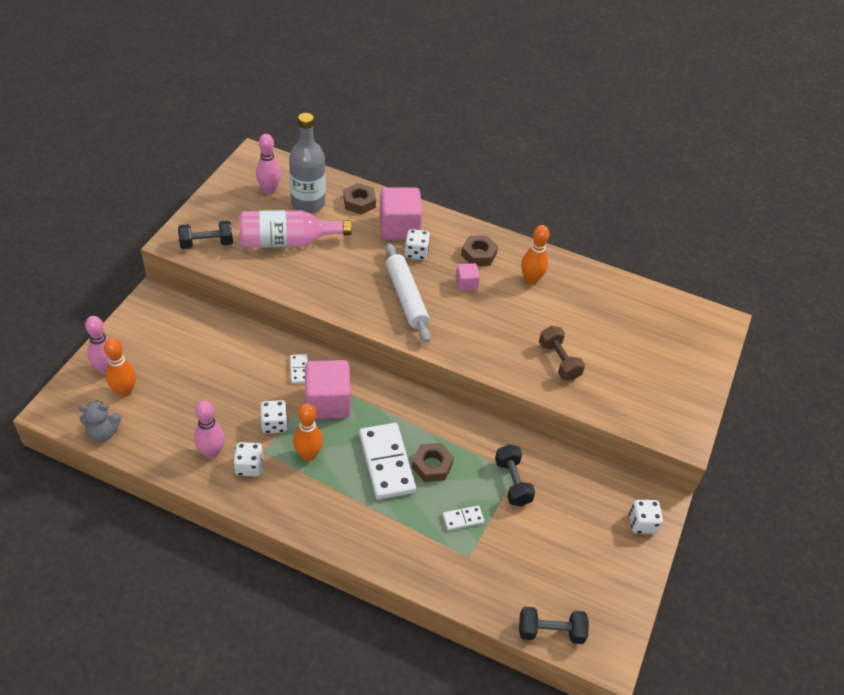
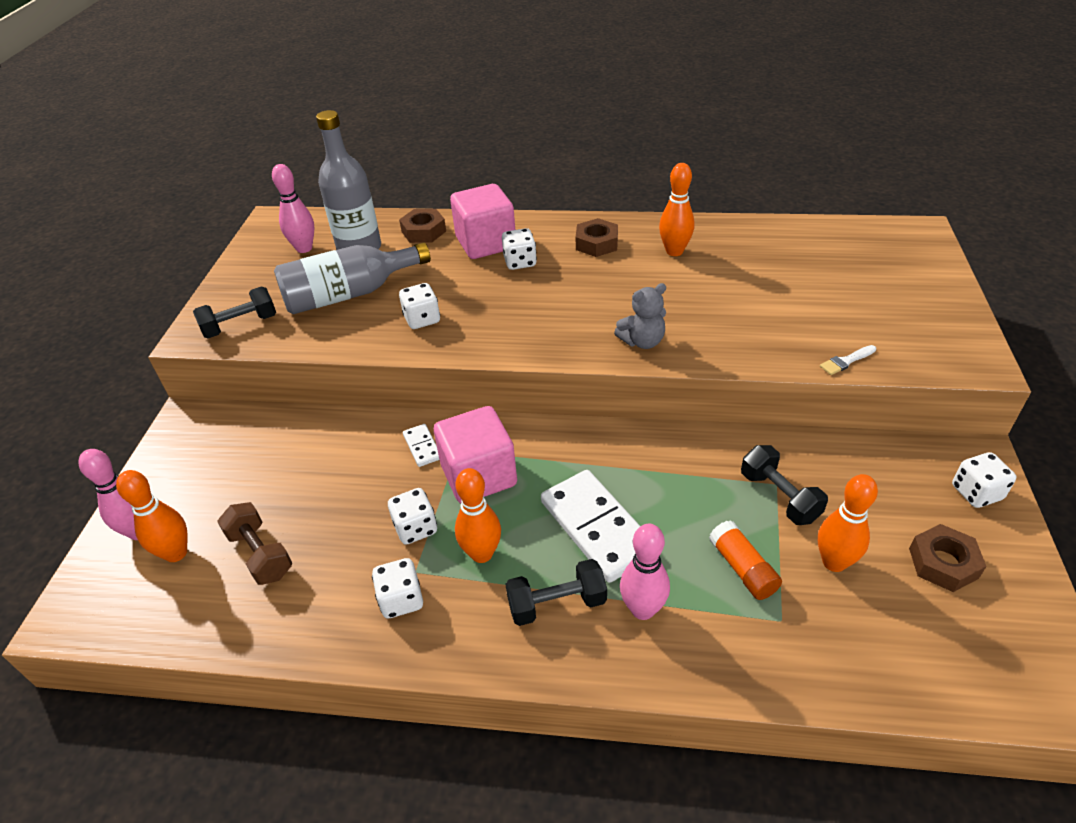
camera: 10 degrees left, 5 degrees down
(103, 433) = (156, 625): grey teddy bear -> grey teddy bear (642, 341)
(211, 452) = (336, 598): pink bowling pin -> pink bowling pin (642, 609)
(287, 241) = (349, 294): pink bottle -> grey bottle
(329, 279) = (422, 319): none -> white dice
(406, 297) = (532, 311): white rolling pin -> none
(432, 465) = (661, 510): brown nut -> brown nut (943, 563)
(463, 519) = (742, 568): white domino -> orange glue stick
(466, 284) = (599, 276): pink cube -> none
(521, 534) = (834, 562): none -> orange bowling pin
(550, 631) = (964, 691): black dumbbell -> black dumbbell (557, 604)
(559, 361) = (764, 325): brown dumbbell -> brown dumbbell (260, 554)
(597, 407) = (846, 361): none -> white brush

